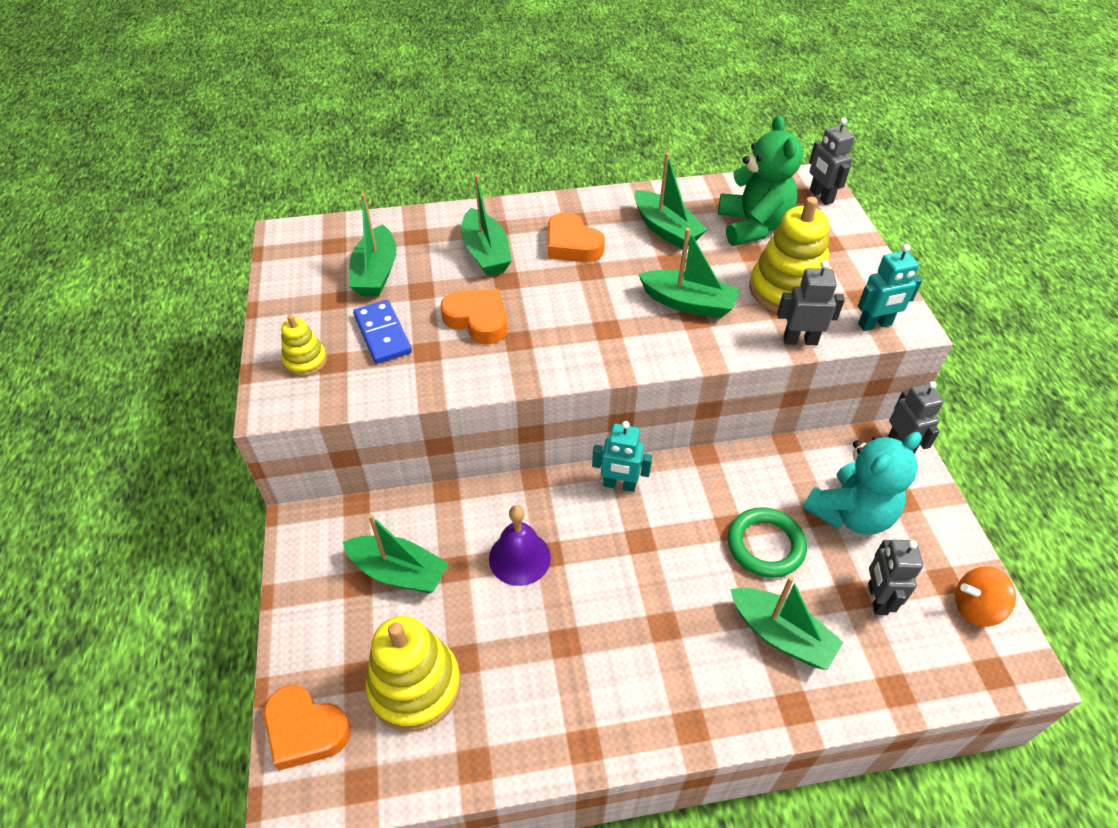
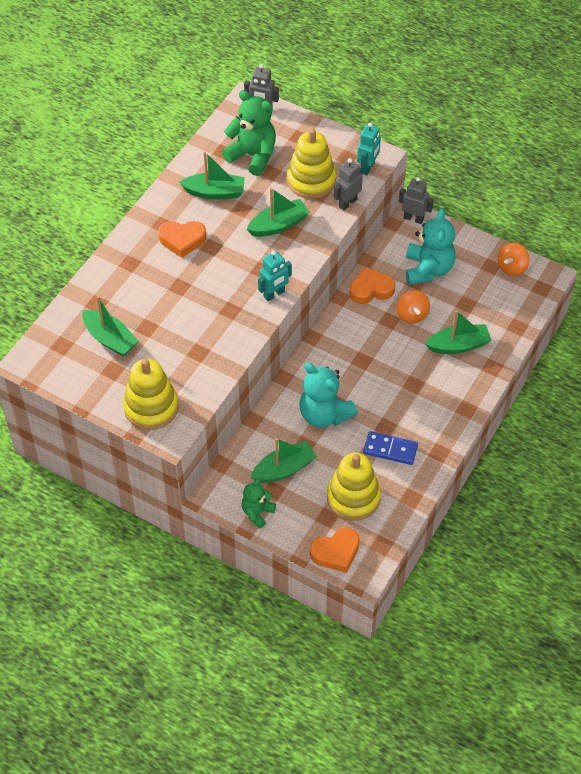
camera: 50 degrees left, 5 degrees up
(305, 361) = (151, 407): yellow stacking toy -> yellow stacking toy, size x1.91
(308, 589) = (257, 513): none -> green teddy bear
(383, 334) = (165, 363): blue domino -> blue domino (390, 449)
(478, 320) = (198, 317): orange heart -> orange heart (371, 289)
(486, 253) = (147, 281): green boat -> none
(519, 557) = (324, 414): purple bell -> turquoise teddy bear
(619, 485) = (323, 345): turquoise robot -> turquoise robot (274, 294)
(765, 545) = (412, 315): green ring -> orange spinning top
(877, 599) = (475, 297): grey robot -> none

